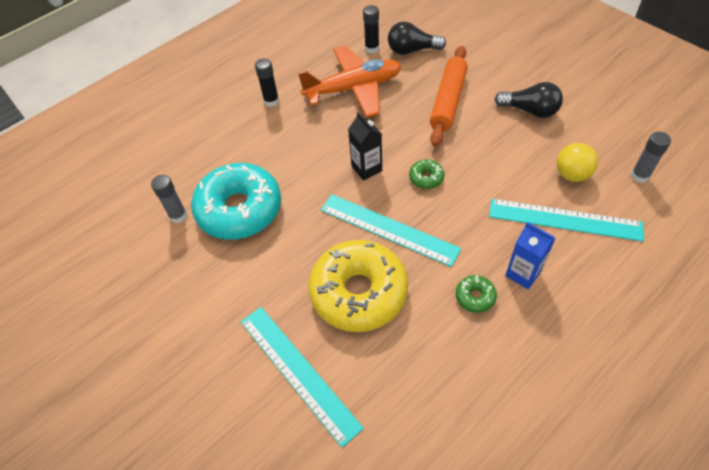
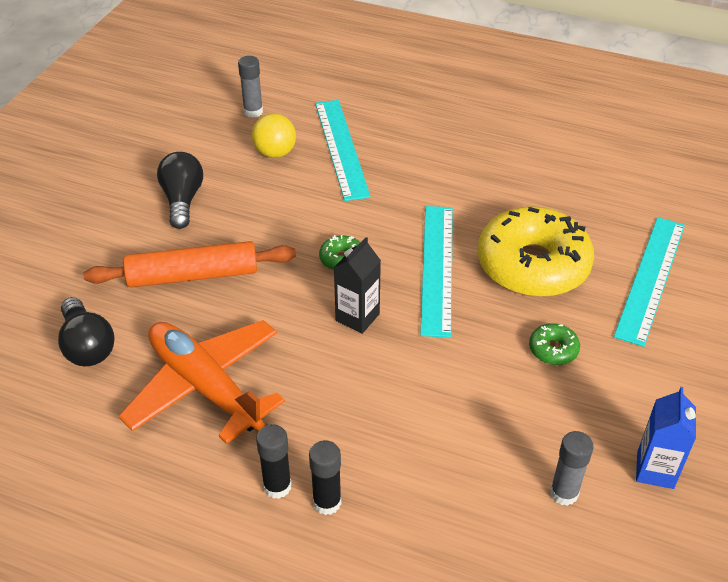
camera: 120 degrees left, 10 degrees down
(239, 209) = (505, 423): turquoise donut -> none
(372, 48) = (95, 398): black glue stick -> black glue stick (327, 502)
(475, 297) = (474, 185): green donut -> green donut (553, 349)
(523, 273) = (425, 162): blue carton -> blue carton (655, 470)

